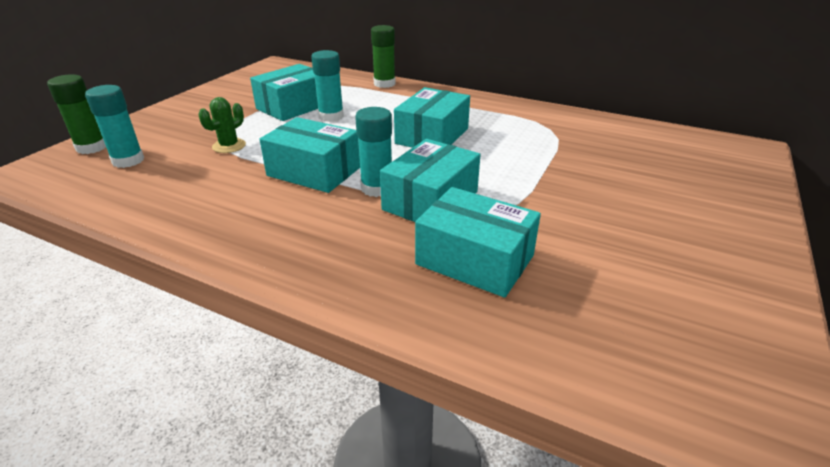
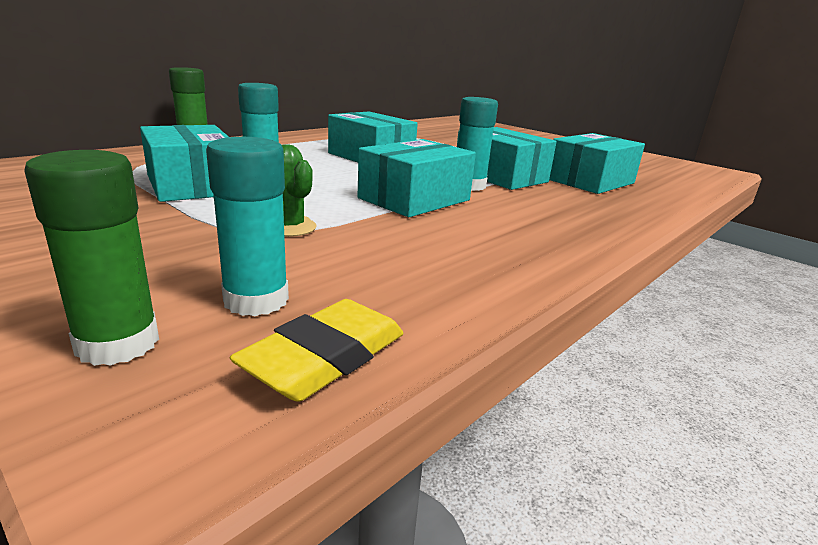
camera: 75 degrees left, 10 degrees down
(72, 185) = (325, 357): none -> yellow eraser

